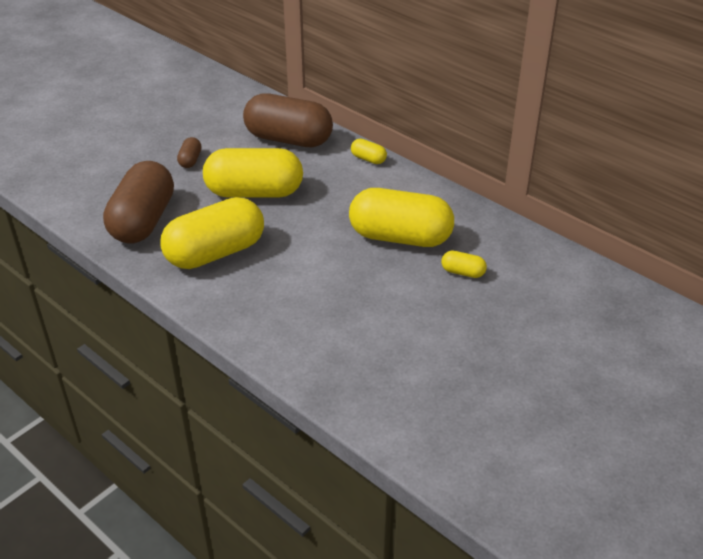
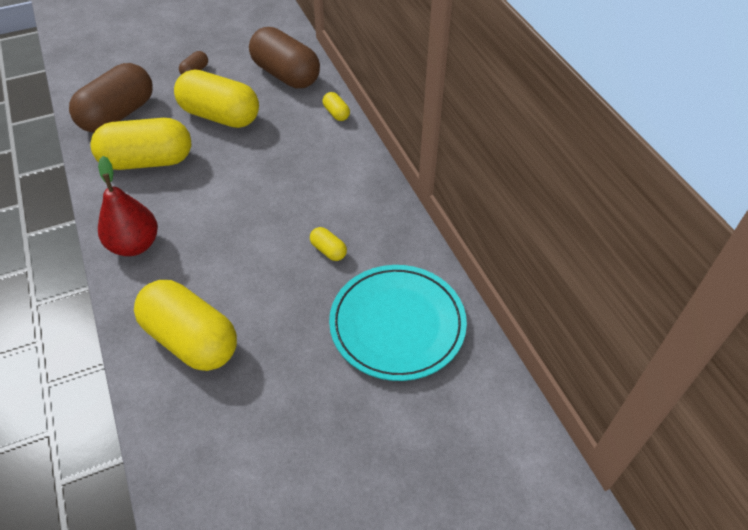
camera: 25 degrees right, 10 degrees up
(271, 328) = (135, 245): none -> red pear
(400, 237) = (303, 197): yellow capsule -> yellow capsule (191, 339)
(573, 309) = (397, 324): none -> turquoise plate

